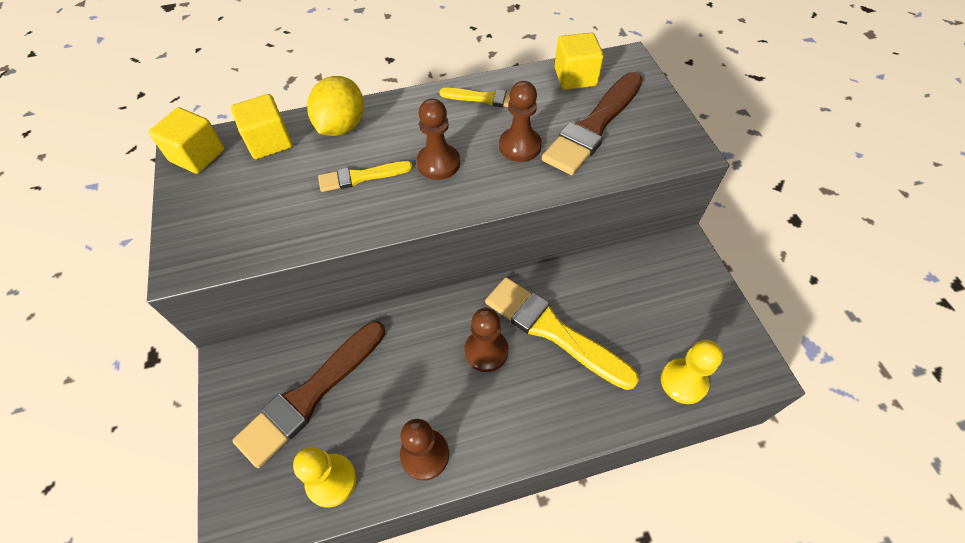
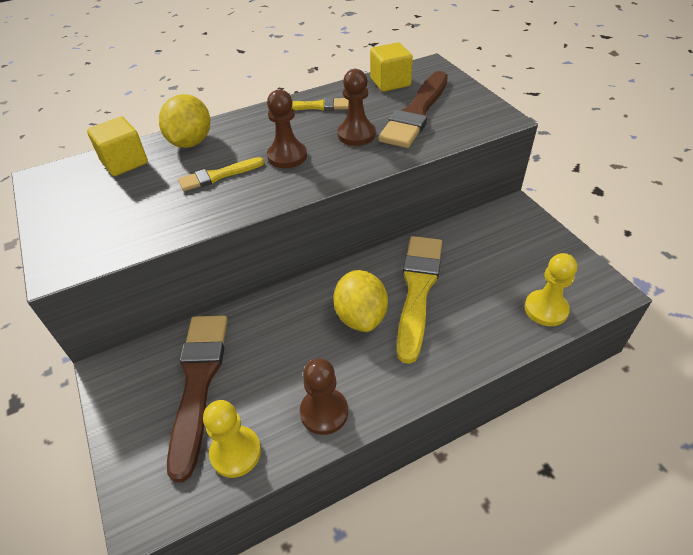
camera: 10 degrees left, 10 degrees down
(197, 155) = (56, 181): yellow cube -> none
(310, 395) = (198, 382): brown brush -> brown brush turned 150 degrees clockwise
(486, 351) = (361, 316): brown pawn -> yellow lemon
(553, 330) = (418, 289): yellow brush -> yellow brush turned 75 degrees clockwise

